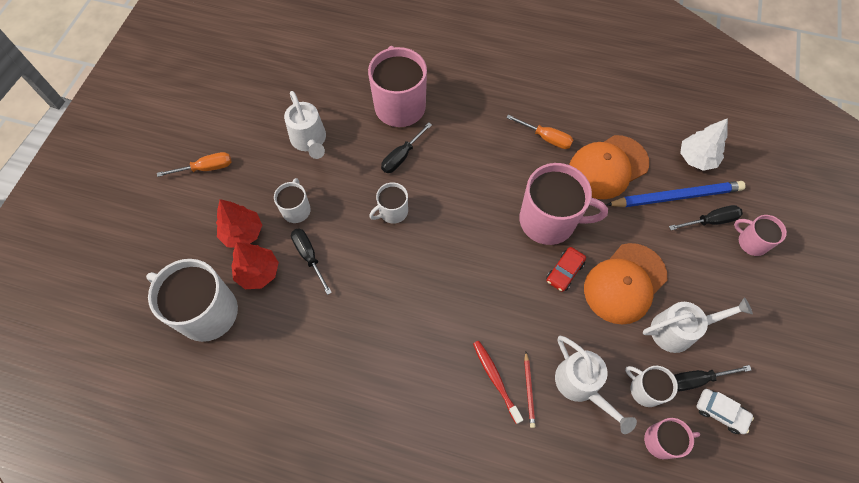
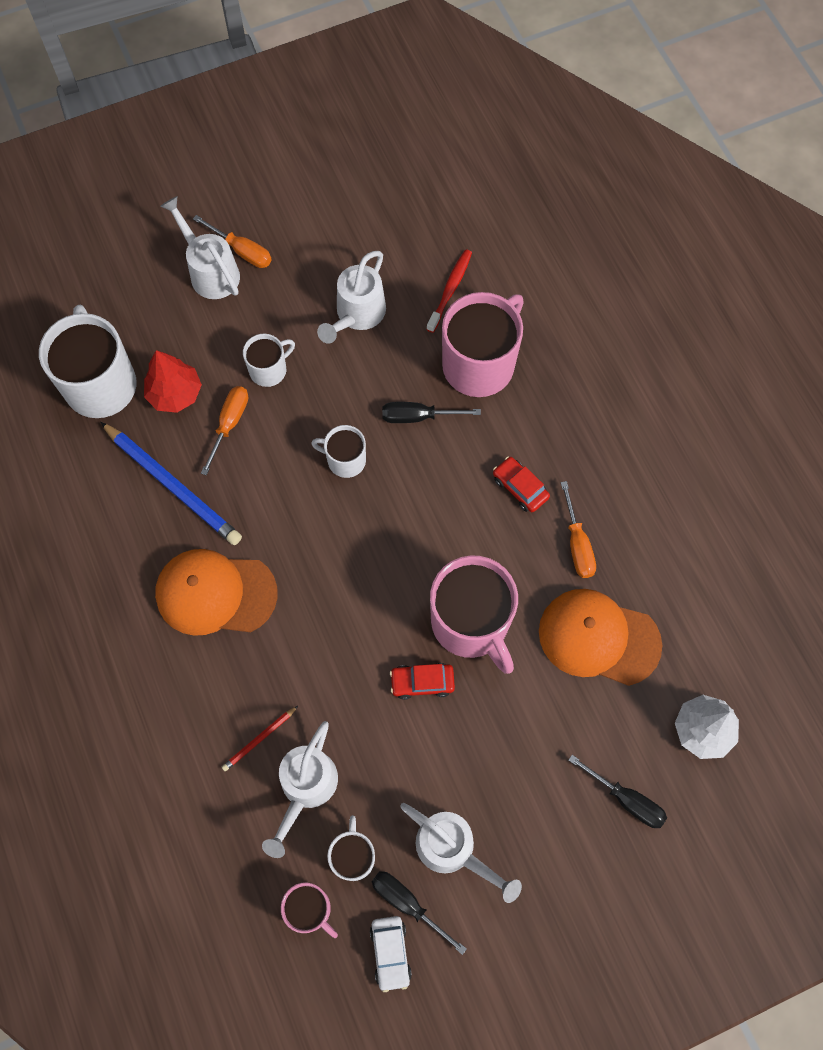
camera: 50 degrees right, 5 degrees up
(200, 194) = (210, 271): none -> white watering can
(242, 233) = (203, 344): red tree -> none
(309, 256) = (229, 424): black screwdriver -> orange screwdriver
(489, 140) = (520, 487): none -> red car
(495, 379) = (245, 698): red toothbrush -> red toothbrush (450, 290)
(624, 283) = (461, 755): orange cap -> orange cap (215, 593)
(676, 196) = (626, 739): blue pencil -> blue pencil (173, 485)
(751, 242) = (638, 864): pink mug -> none

